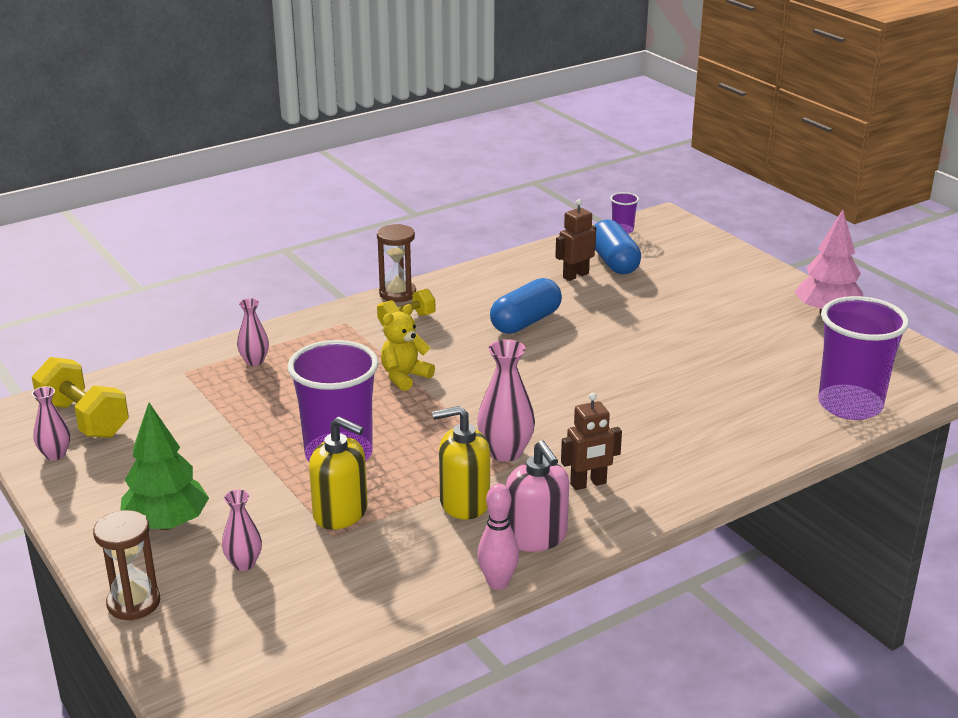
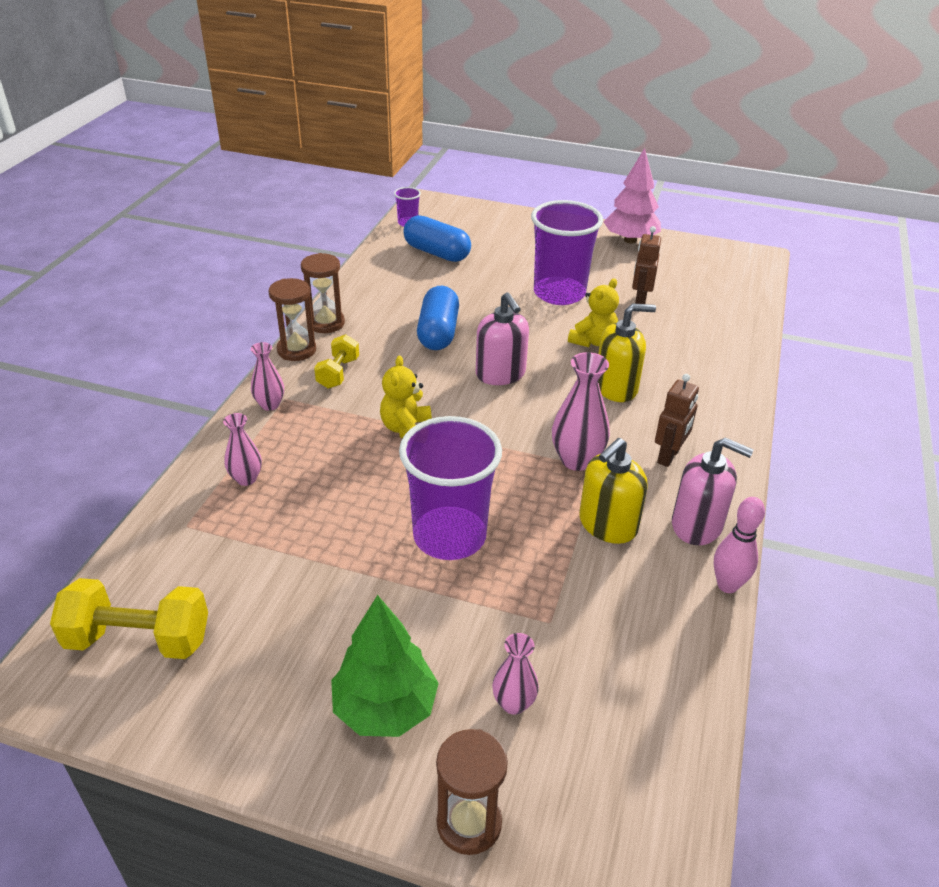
camera: 40 degrees left, 10 degrees up
(55, 455) = (158, 701): pink vase -> pink vase (270, 405)
(341, 513) = (527, 594): yellow soap dispenser -> yellow soap dispenser (616, 388)
(445, 283) = (326, 323): none -> brown hourglass
(533, 370) = (500, 374): none -> pink soap dispenser
(575, 275) = (423, 275): brown robot -> brown robot (640, 300)
(654, 378) = (593, 341): none -> yellow teddy bear
(850, 405) = (736, 306): purple cup -> purple cup (559, 293)

